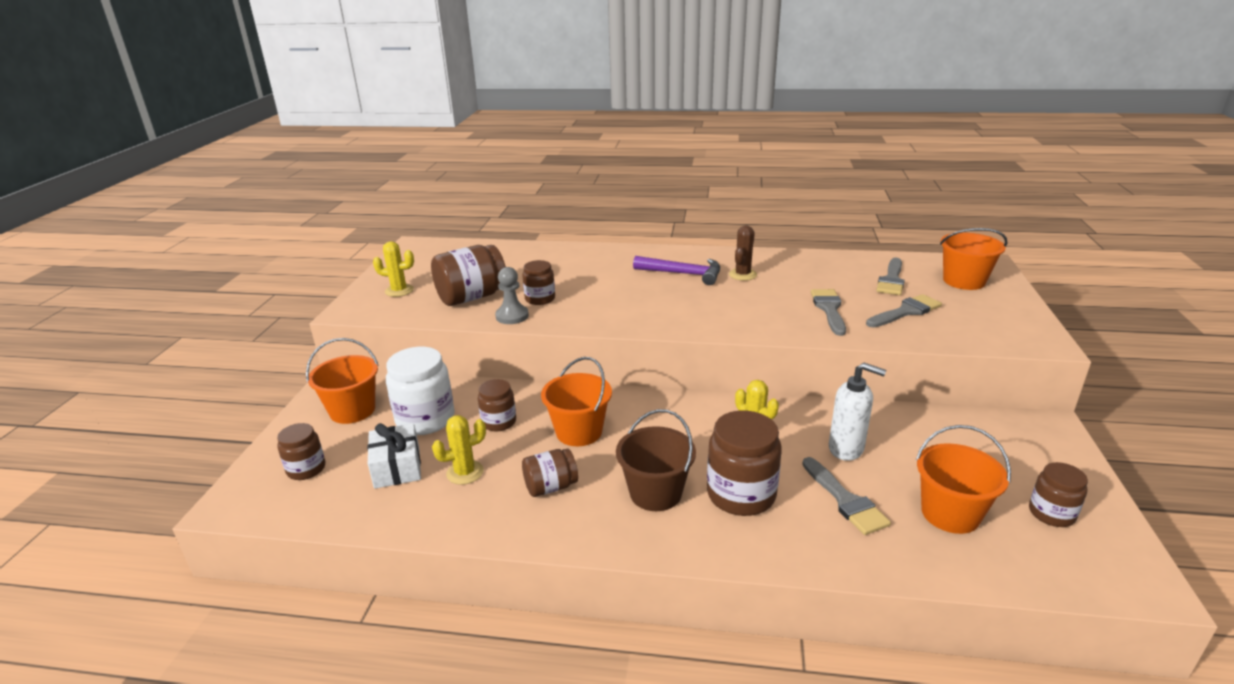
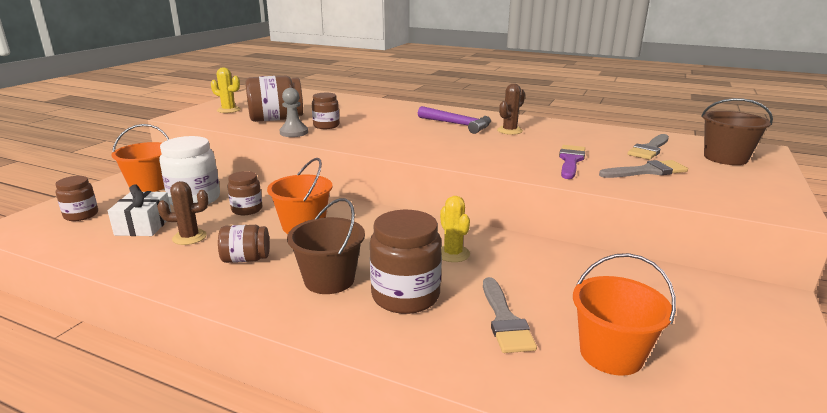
camera: 15 degrees right, 5 degrees down
(465, 472) = (189, 237): yellow cactus -> brown cactus
(829, 309) = (570, 161): grey brush -> purple brush
(846, 449) = (536, 279): white soap dispenser -> none
(964, 281) = (725, 158): orange bucket -> brown bucket
(1051, 513) = (733, 378): brown jar -> none

